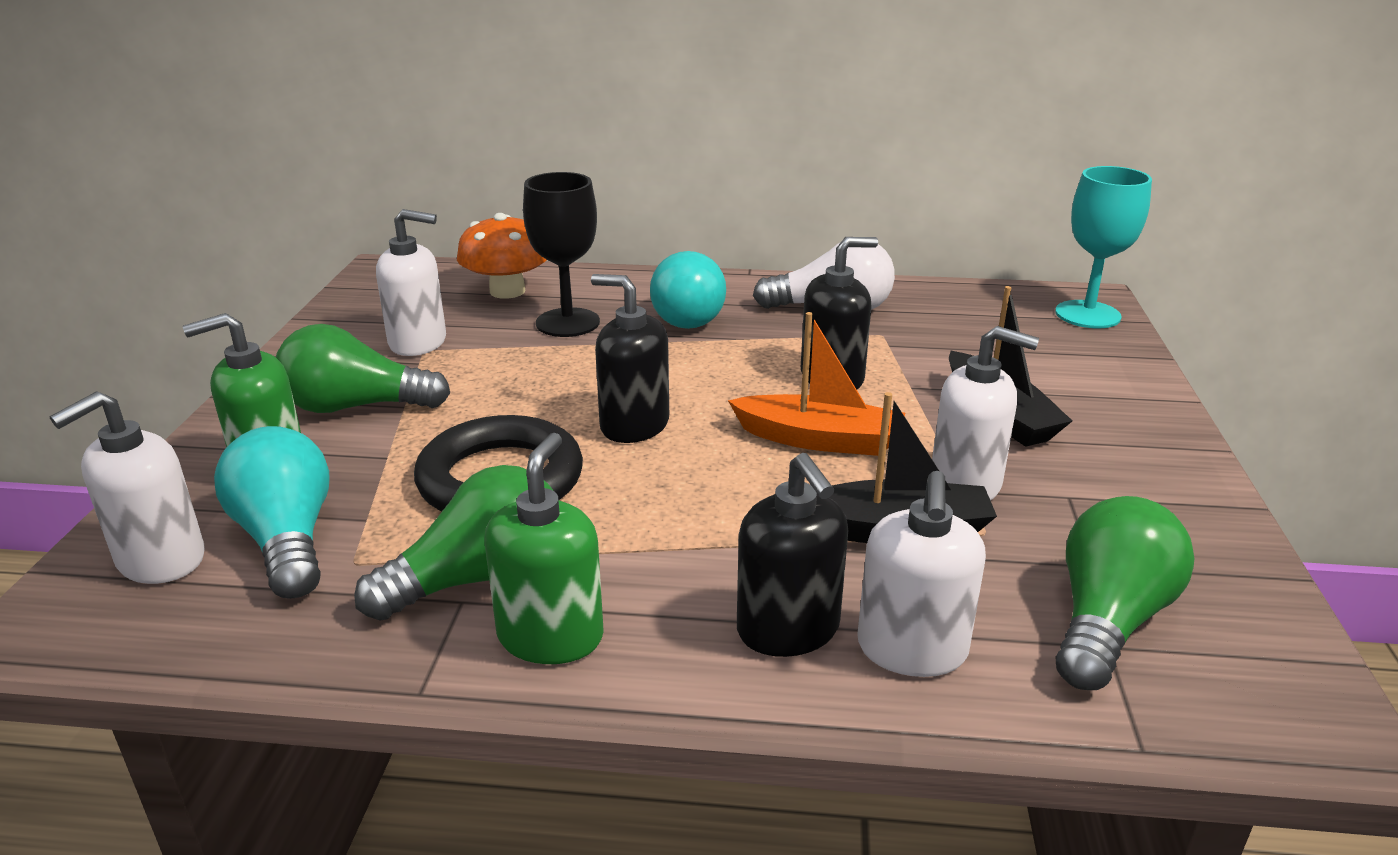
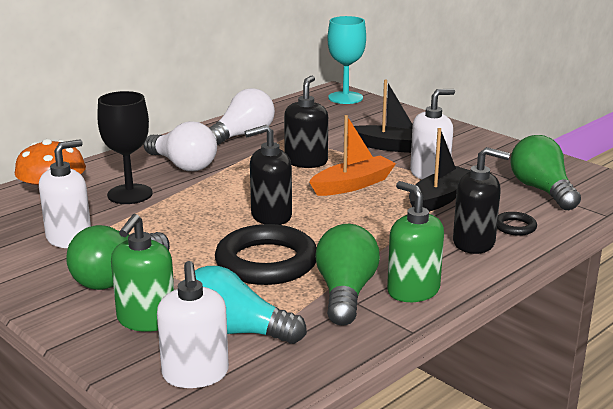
camera: 50 degrees left, 5 degrees down
(688, 315) = (183, 165): turquoise light bulb -> white light bulb
(912, 649) = (515, 227): white soap dispenser -> black ring

